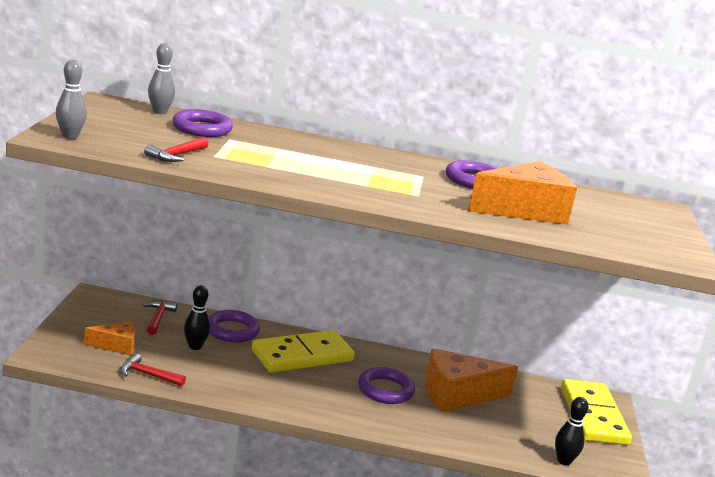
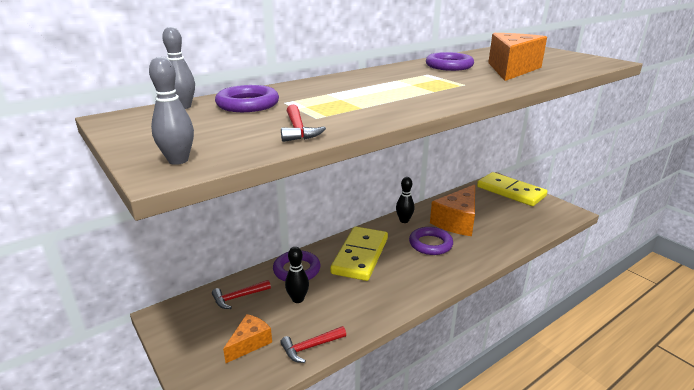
camera: 40 degrees left, 5 degrees up
(158, 318) = (238, 297): red hammer -> red hammer turned 75 degrees counterclockwise
(564, 461) = (548, 222): black bowling pin -> black bowling pin (404, 220)

